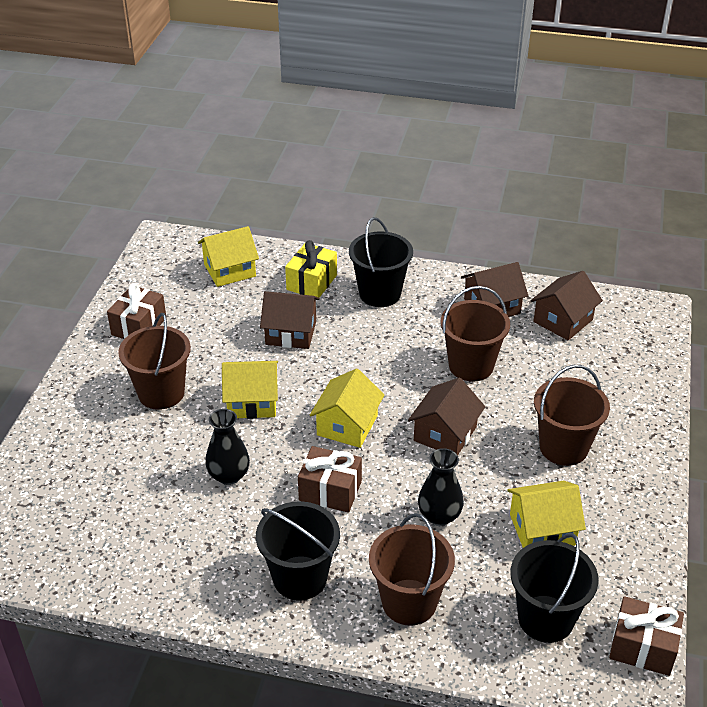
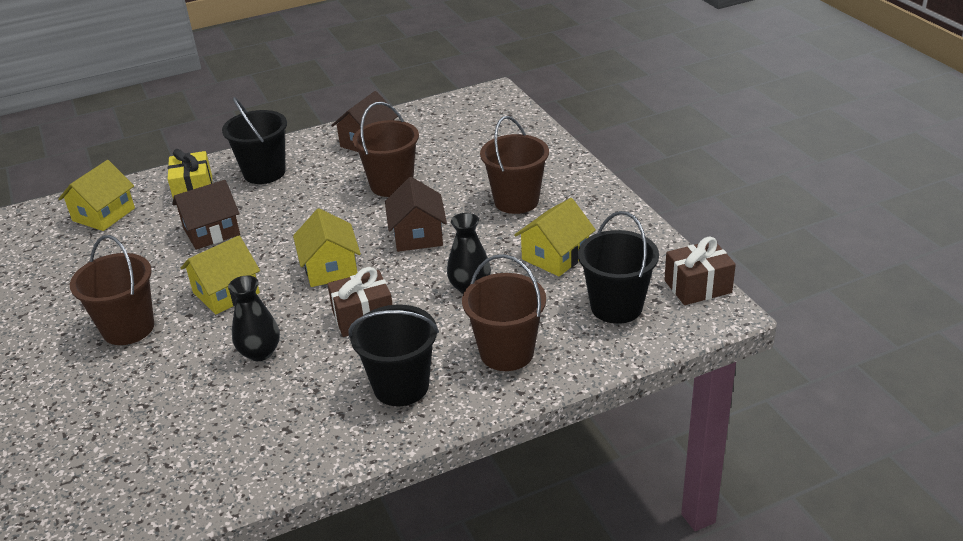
camera: 35 degrees left, 5 degrees down
(139, 326) = (51, 292): brown gift -> none
(563, 321) = (432, 128): brown house -> none

